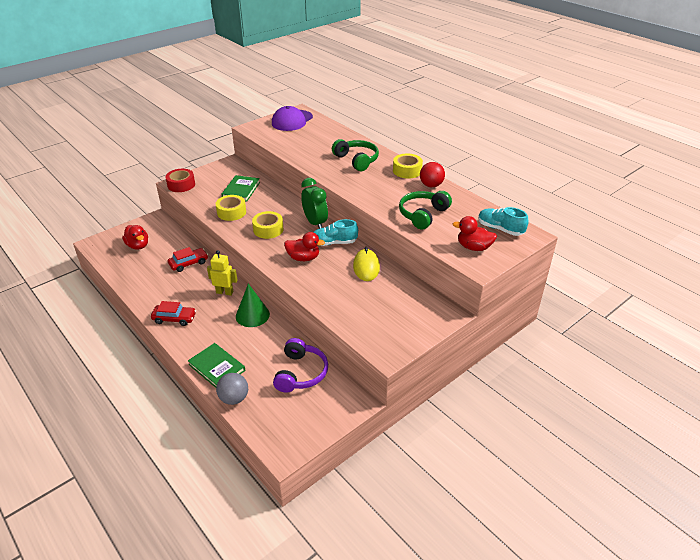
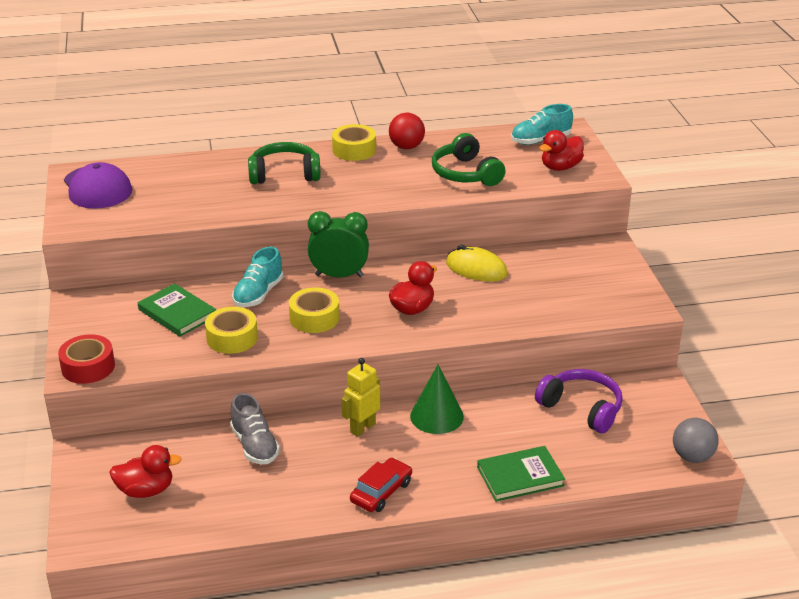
camera: 60 degrees left, 5 degrees down
(188, 263) = (255, 445): red car -> grey shoe
(234, 398) = (589, 476): grey ball -> grey ball (692, 456)
(333, 243) = (401, 276): turquoise shoe -> turquoise shoe (258, 294)

